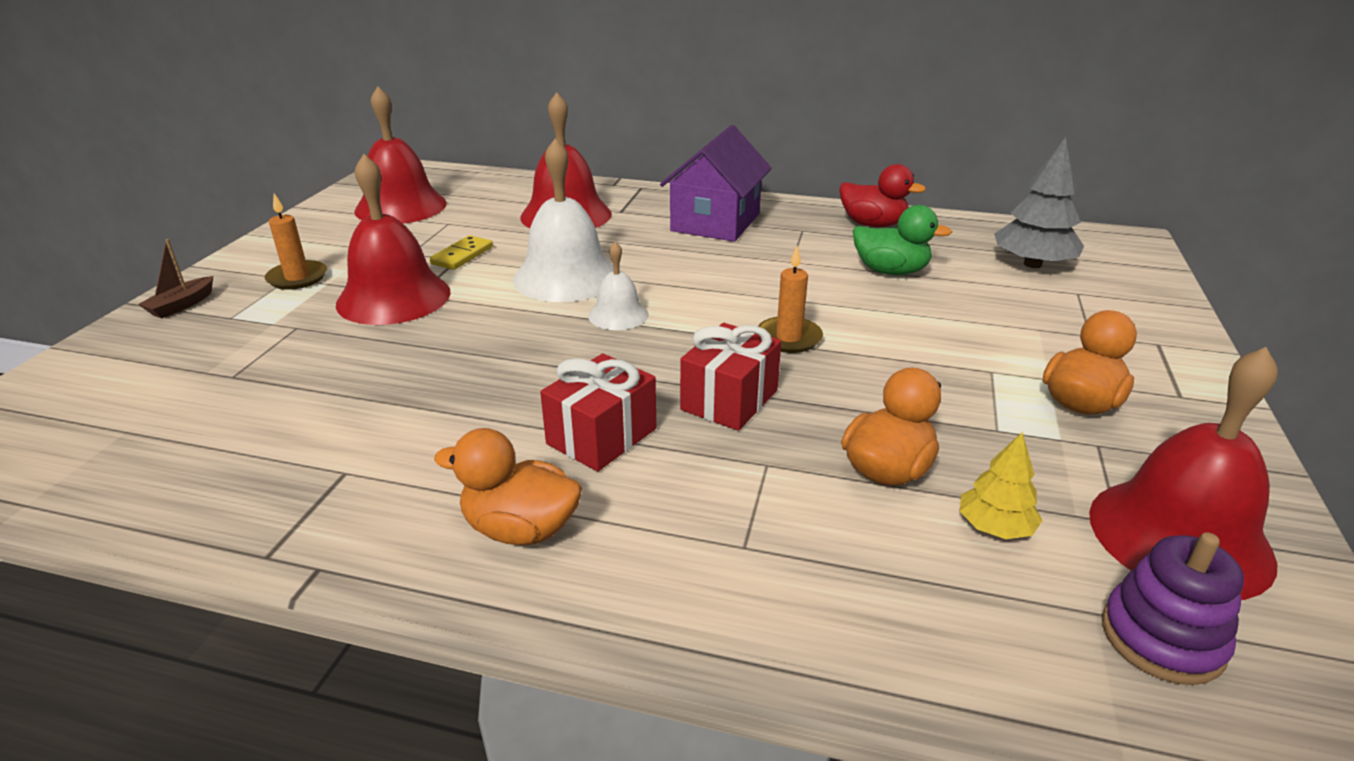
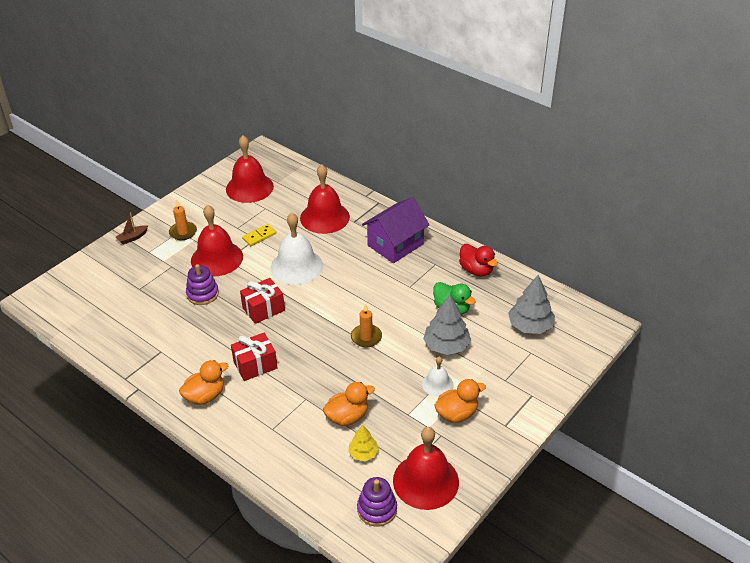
camera: 25 degrees right, 10 degrees up
(395, 352) = (202, 294): none -> purple stacking toy
(520, 529) = (205, 396): orange duck -> orange duck turned 105 degrees clockwise
(618, 315) = (303, 299): white bell -> white bell (437, 384)
(729, 400) = (315, 363): red gift -> red gift (263, 309)
(940, 316) = (446, 346): none -> grey tree

